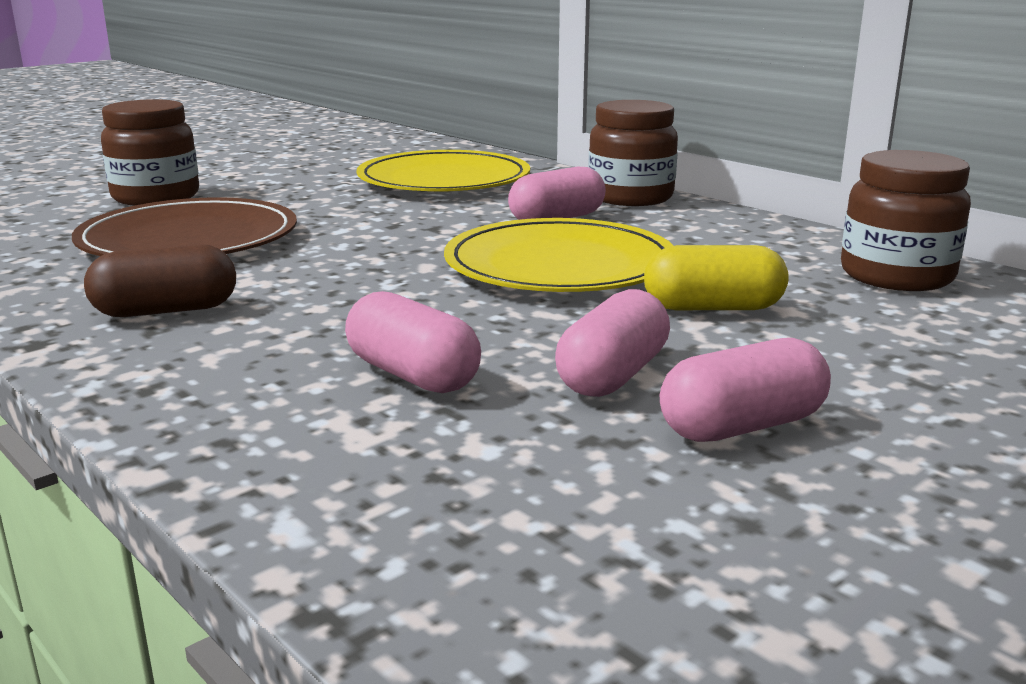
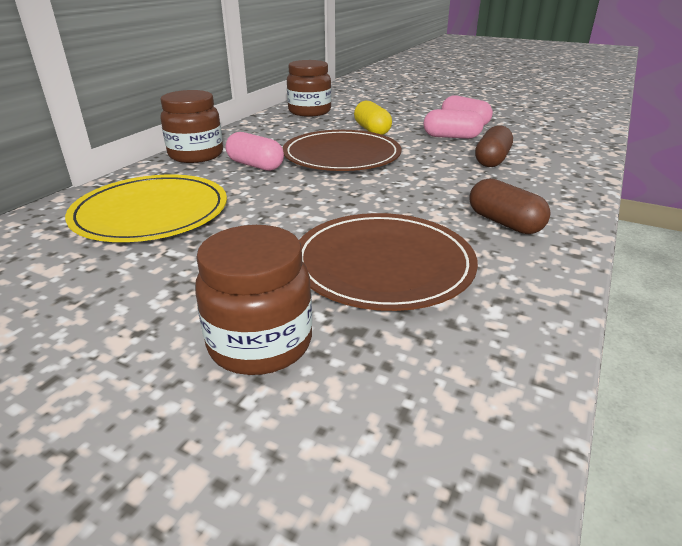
camera: 110 degrees left, 10 degrees up
(412, 375) = (492, 160): pink capsule -> brown capsule
(559, 265) = (341, 155): yellow plate -> brown plate

